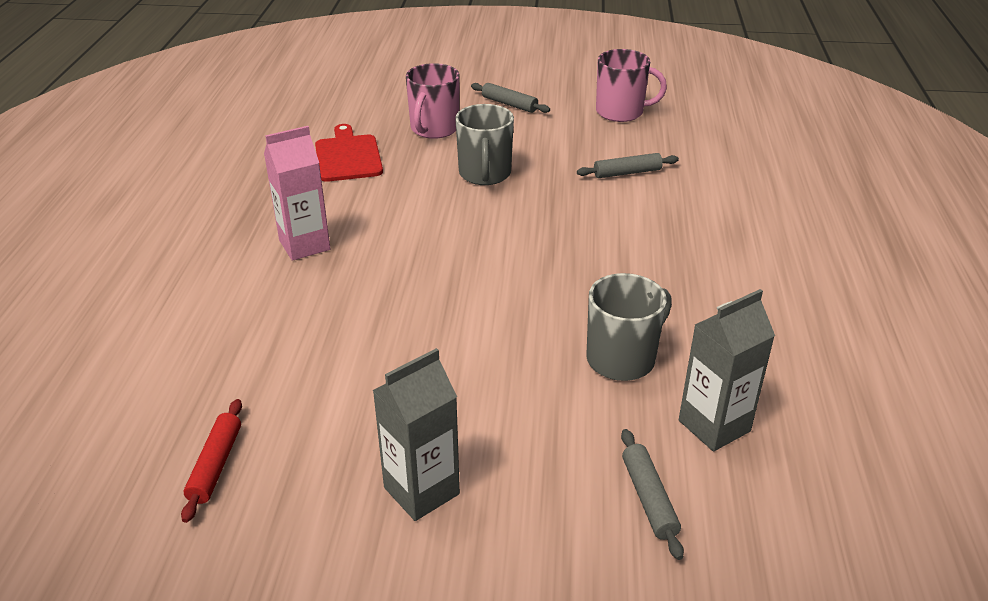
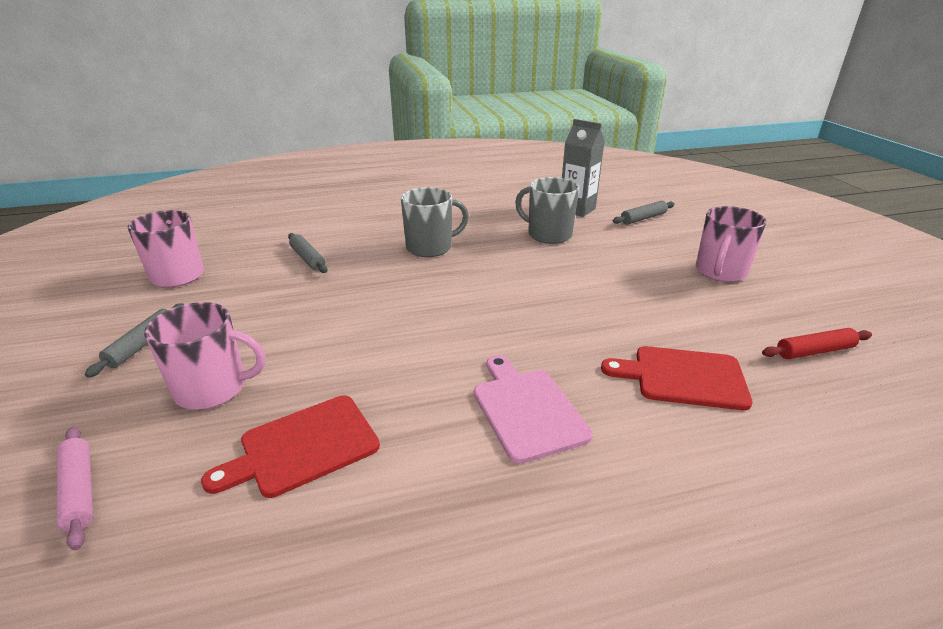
camera: 110 degrees left, 5 degrees down
(266, 342) = (683, 377): none -> red cutting board
(304, 245) = (527, 409): pink carton -> pink cutting board
(371, 97) = (79, 491): none -> pink rolling pin
(421, 491) = (720, 272): grey carton -> pink mug
(485, 174) = (328, 326): grey mug -> grey mug (430, 247)

